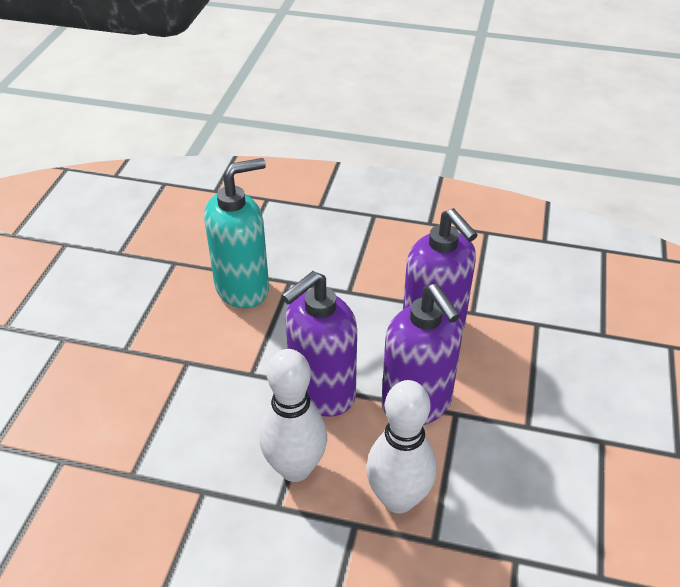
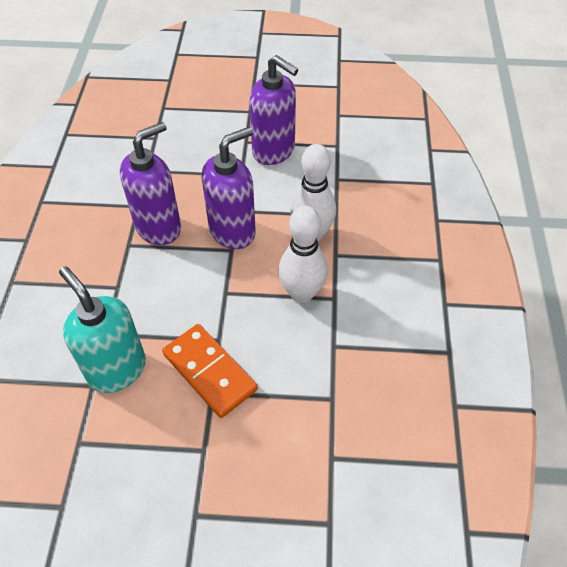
camera: 100 degrees left, 10 degrees up
(212, 361) = (209, 372): none -> orange domino
(321, 392) = (231, 288): purple soap dispenser -> purple soap dispenser (274, 151)

